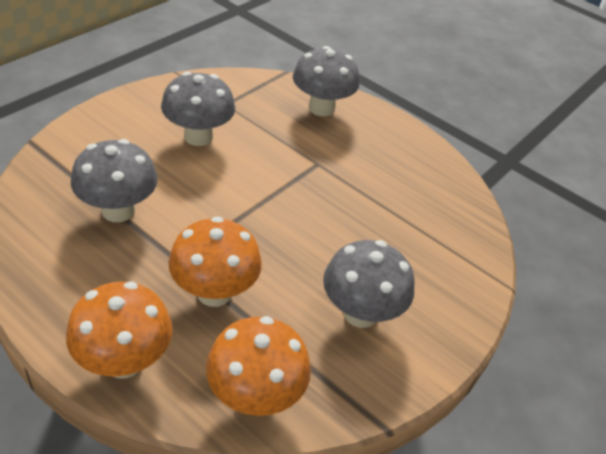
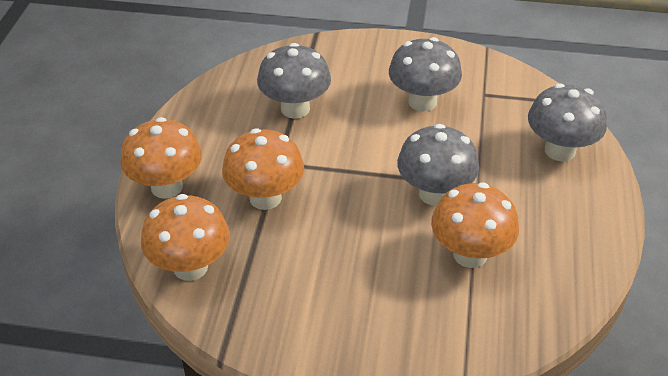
camera: 65 degrees right, 0 degrees up
(360, 313) = (324, 292): grey mushroom -> grey mushroom (434, 194)
(384, 208) = (470, 254): none -> orange mushroom

